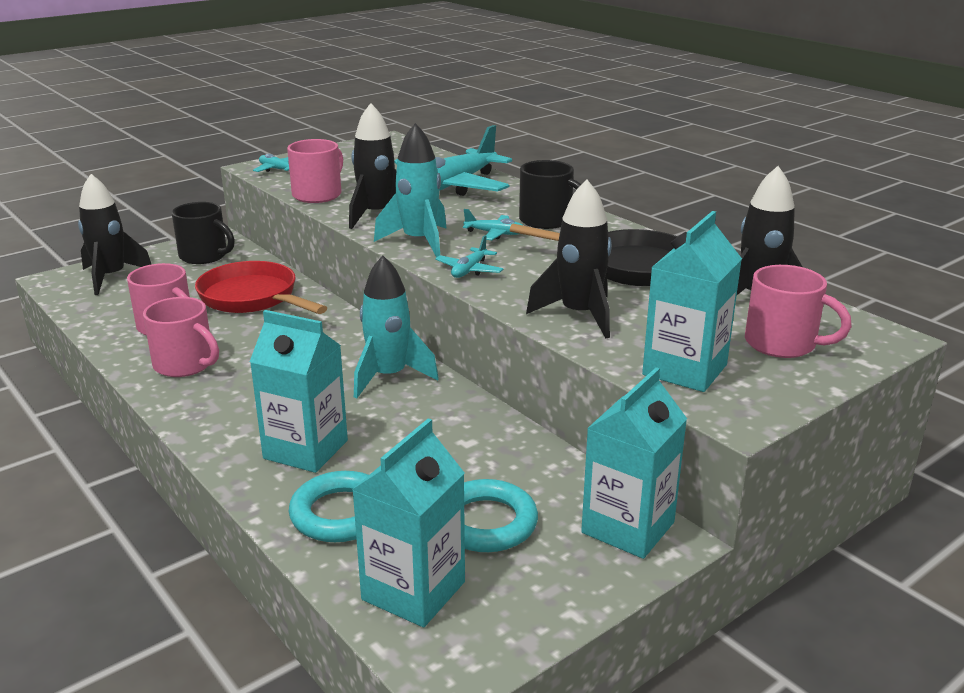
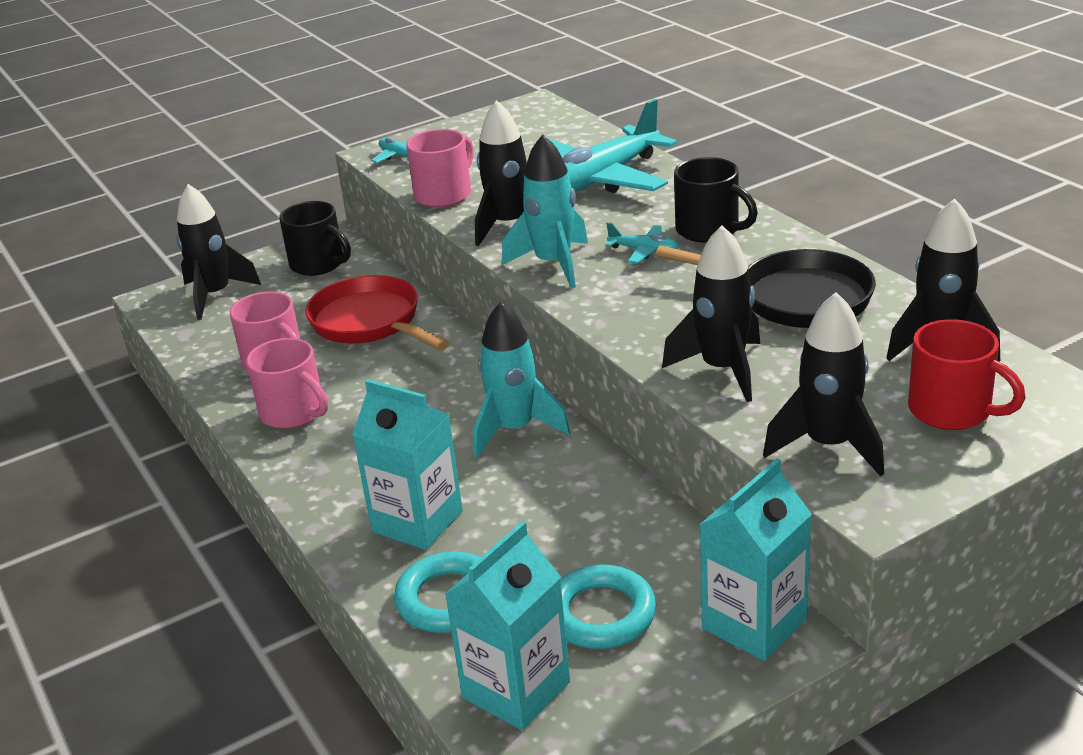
camera: 10 degrees right, 5 degrees up
(469, 270) = (606, 306): turquoise plane -> none
(684, 370) = (828, 445): turquoise carton -> black rocket
(782, 344) = (952, 411): pink mug -> red mug

